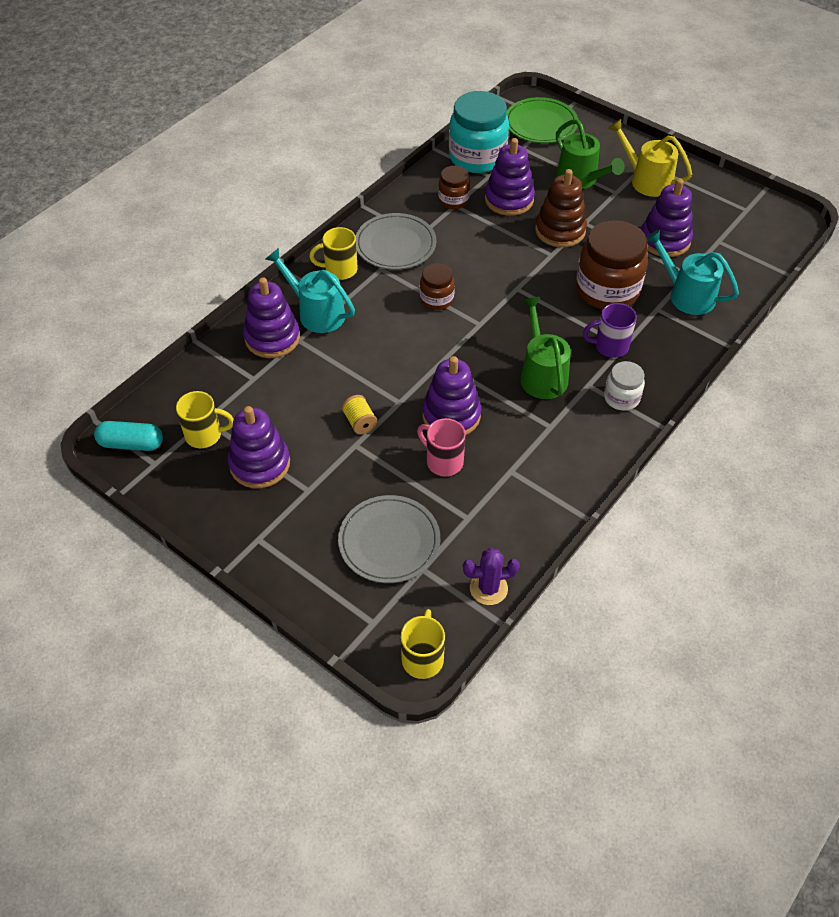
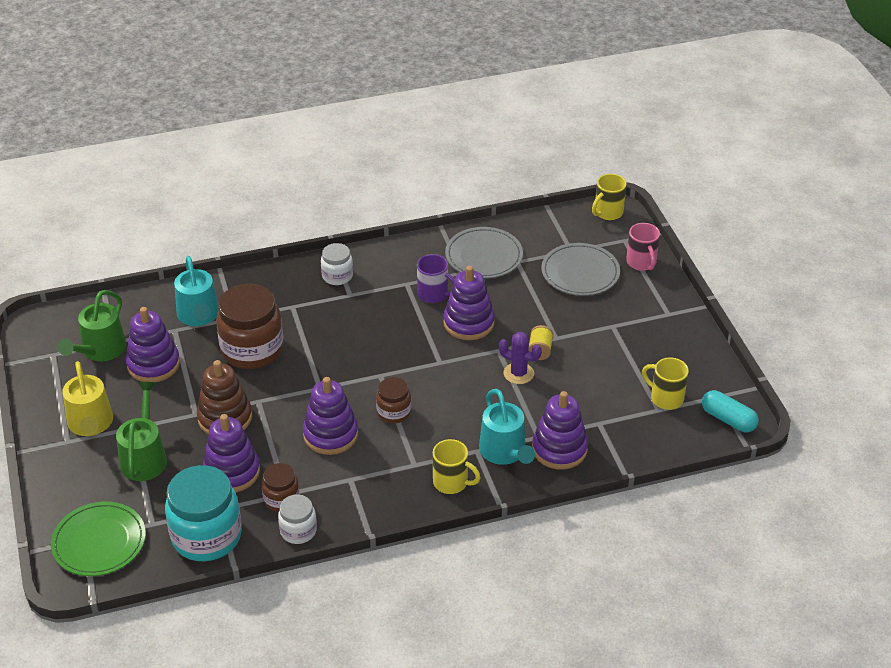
camera: 145 degrees left, 10 degrees down
(260, 464) = (636, 358): purple stacking toy -> purple stacking toy (330, 435)
(395, 245) = (380, 481): grey plate -> grey plate (484, 256)
(420, 188) = (298, 531): none -> white jar
(443, 461) = (502, 298): pink mug -> pink mug (641, 263)
(488, 588) = (539, 223): purple cactus -> purple cactus (518, 373)
(541, 374) = (374, 317): green watering can -> green watering can (100, 350)
(610, 346) = (302, 310): purple mug -> purple mug (434, 294)

